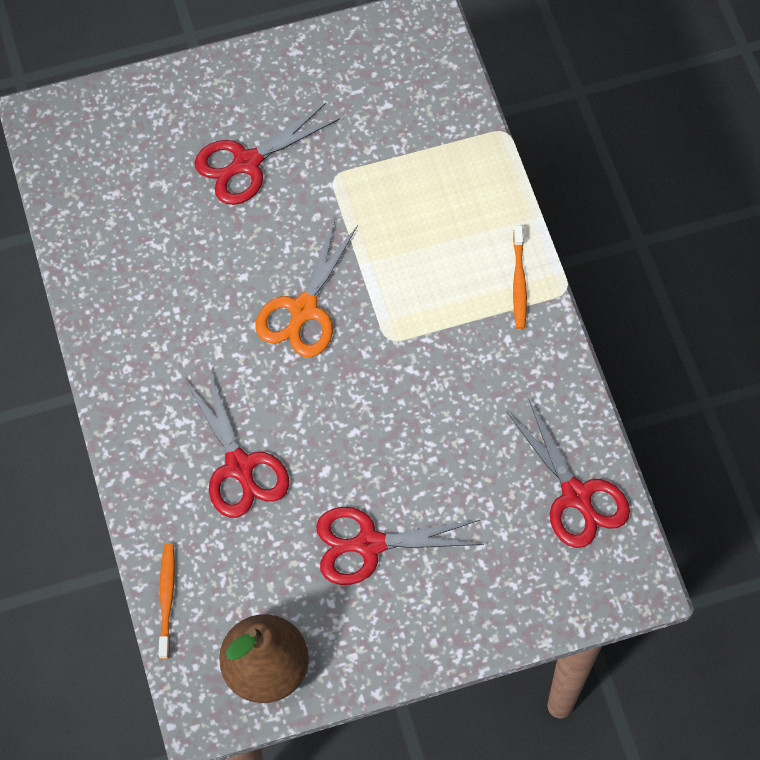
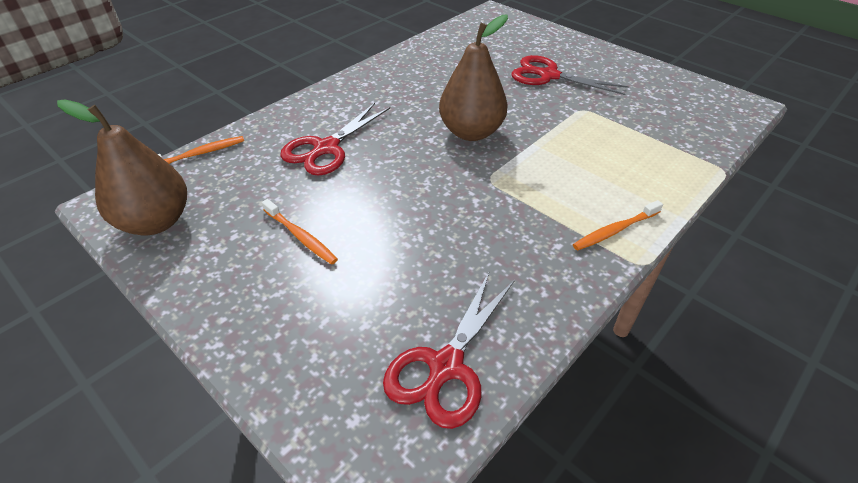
camera: 60 degrees right, 20 degrees down
(303, 310) = (471, 132): orange scissors -> brown pear
(368, 544) = (300, 236): red scissors -> orange toothbrush

